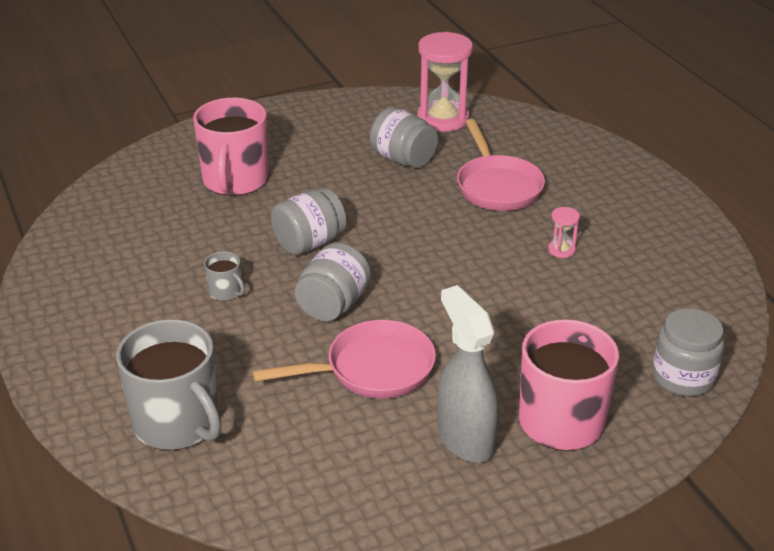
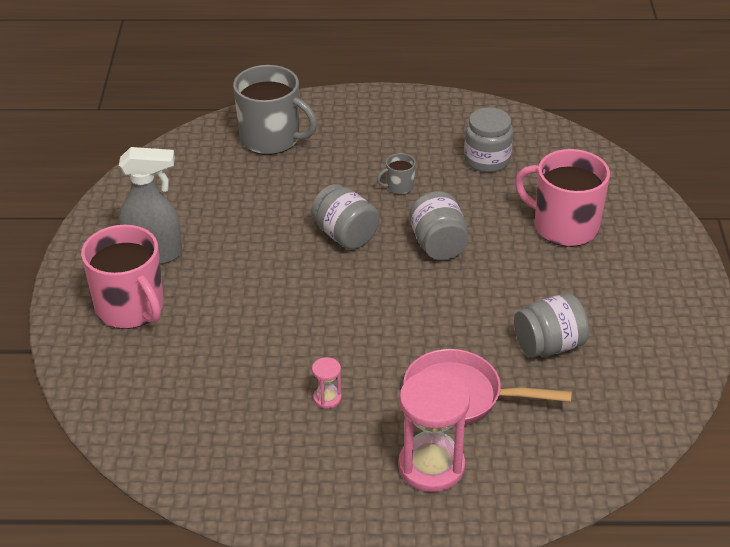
camera: 115 degrees right, 5 degrees up
(177, 423) = (271, 139): grey mug -> grey mug turned 135 degrees counterclockwise
(372, 370) = (256, 233): pink pan -> none
(443, 119) = (621, 405): pink hourglass -> pink hourglass (431, 466)
(683, 377) = (115, 396): grey jar -> grey jar (487, 160)

